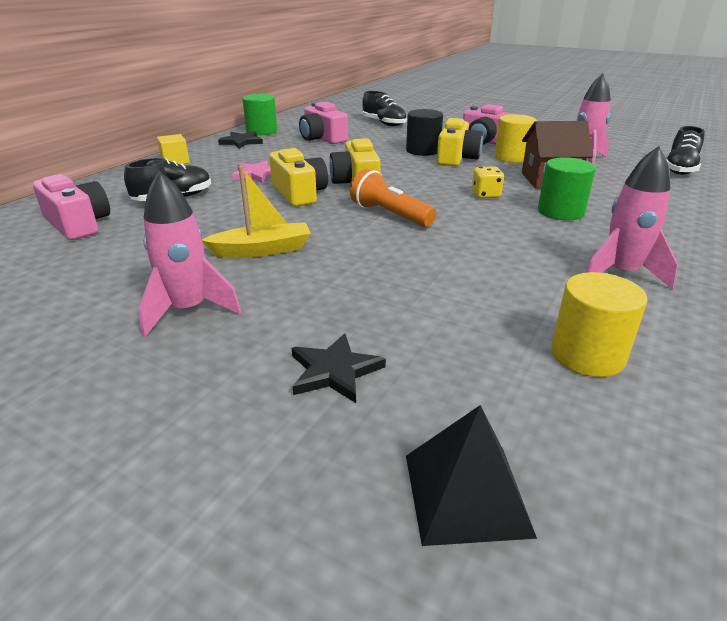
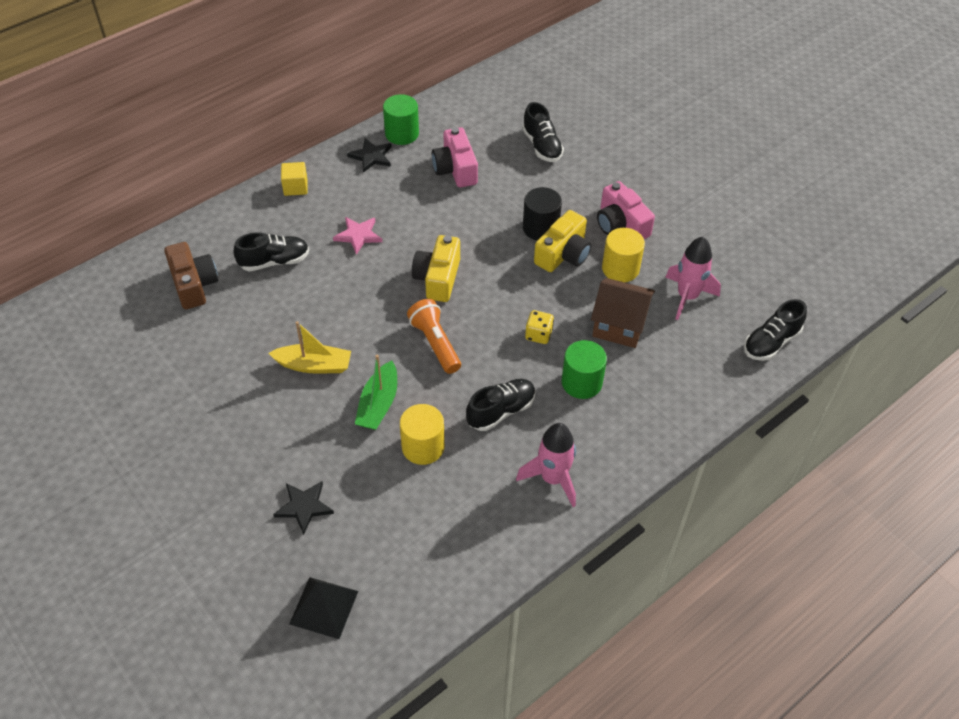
camera: 20 degrees right, 20 degrees up
(78, 224) = (194, 284): pink camera -> brown camera
(188, 310) = (242, 422): pink rocket -> none
(299, 193) = (379, 284): yellow camera -> none
(364, 262) = (378, 404): none -> green boat
(506, 241) = (501, 411): none -> black shoe
(587, 355) = (457, 545): yellow cylinder -> yellow cylinder (423, 447)

